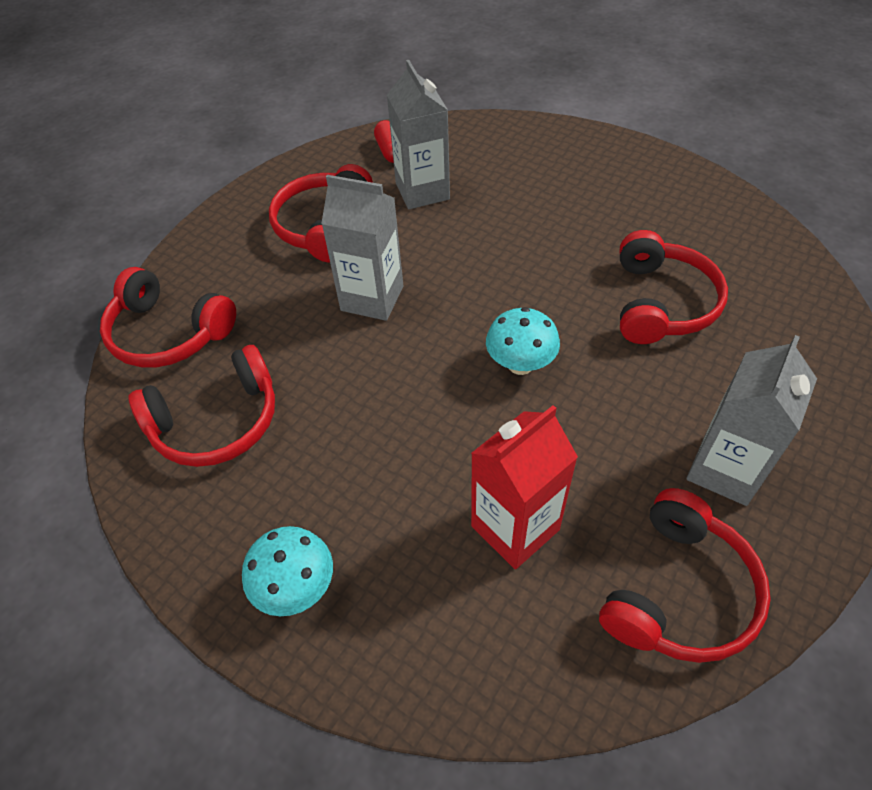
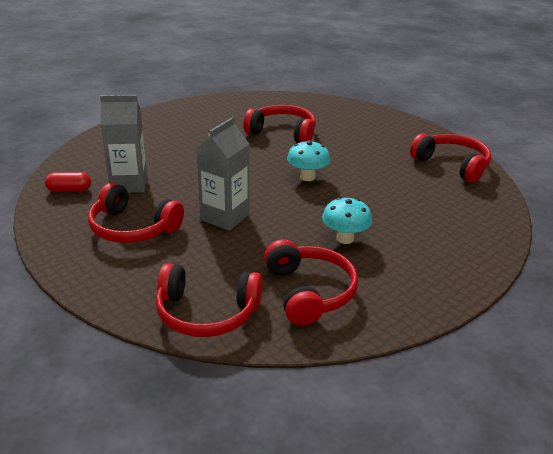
camera: 80 degrees left, 20 degrees down
(168, 333) = (206, 313): red headphones -> red headphones turned 60 degrees clockwise
(296, 587) = (442, 268): turquoise mushroom -> turquoise mushroom (345, 238)
(515, 528) = (414, 197): red carton -> none
(725, 469) = (392, 142): grey carton -> none

